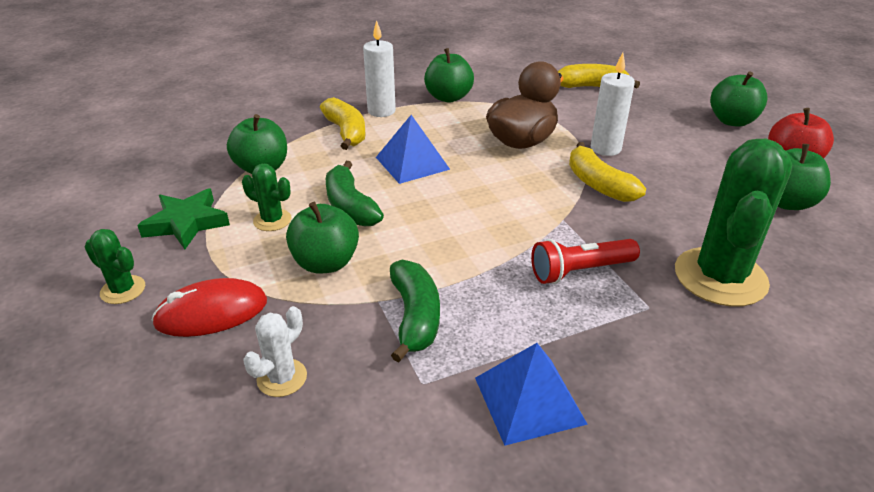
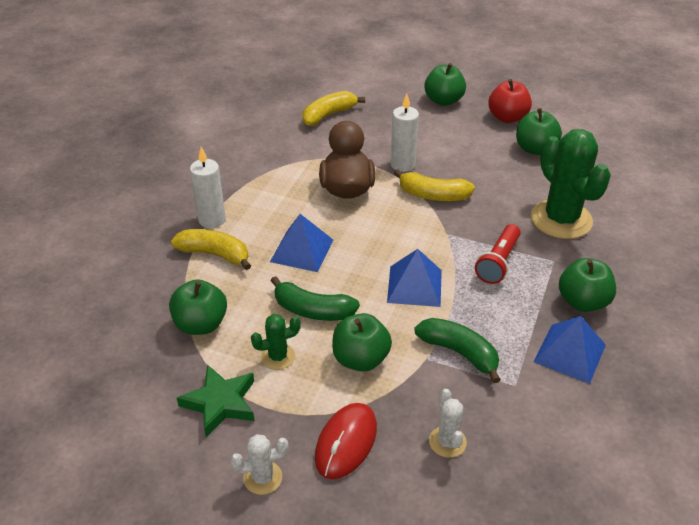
camera: 45 degrees left, 5 degrees up
(123, 290) = (262, 477): green cactus -> white cactus
(448, 97) = (243, 178): green apple -> green apple (583, 302)
(463, 240) = (414, 286): none -> blue pyramid

